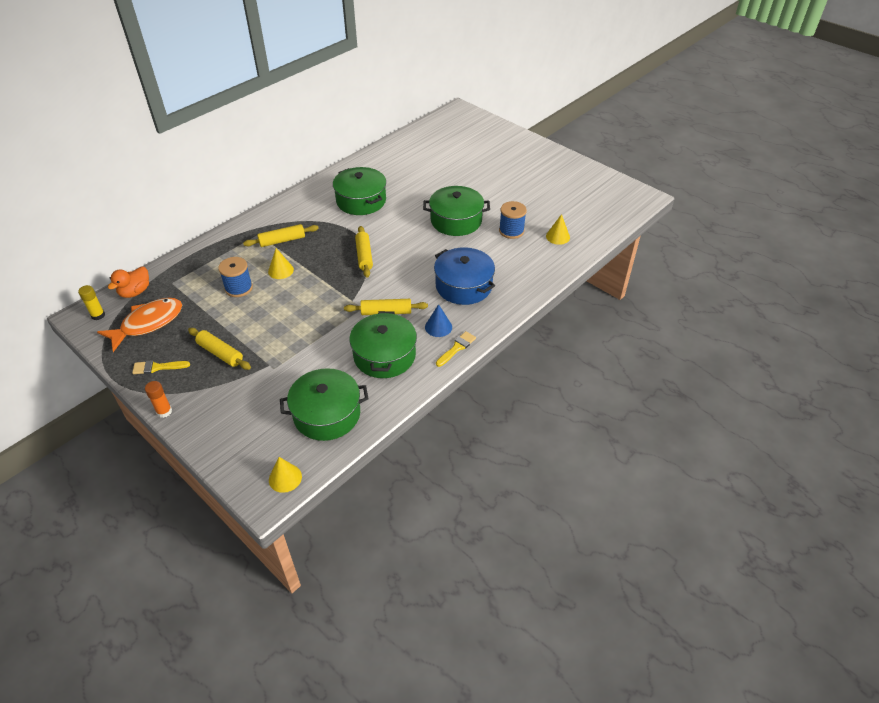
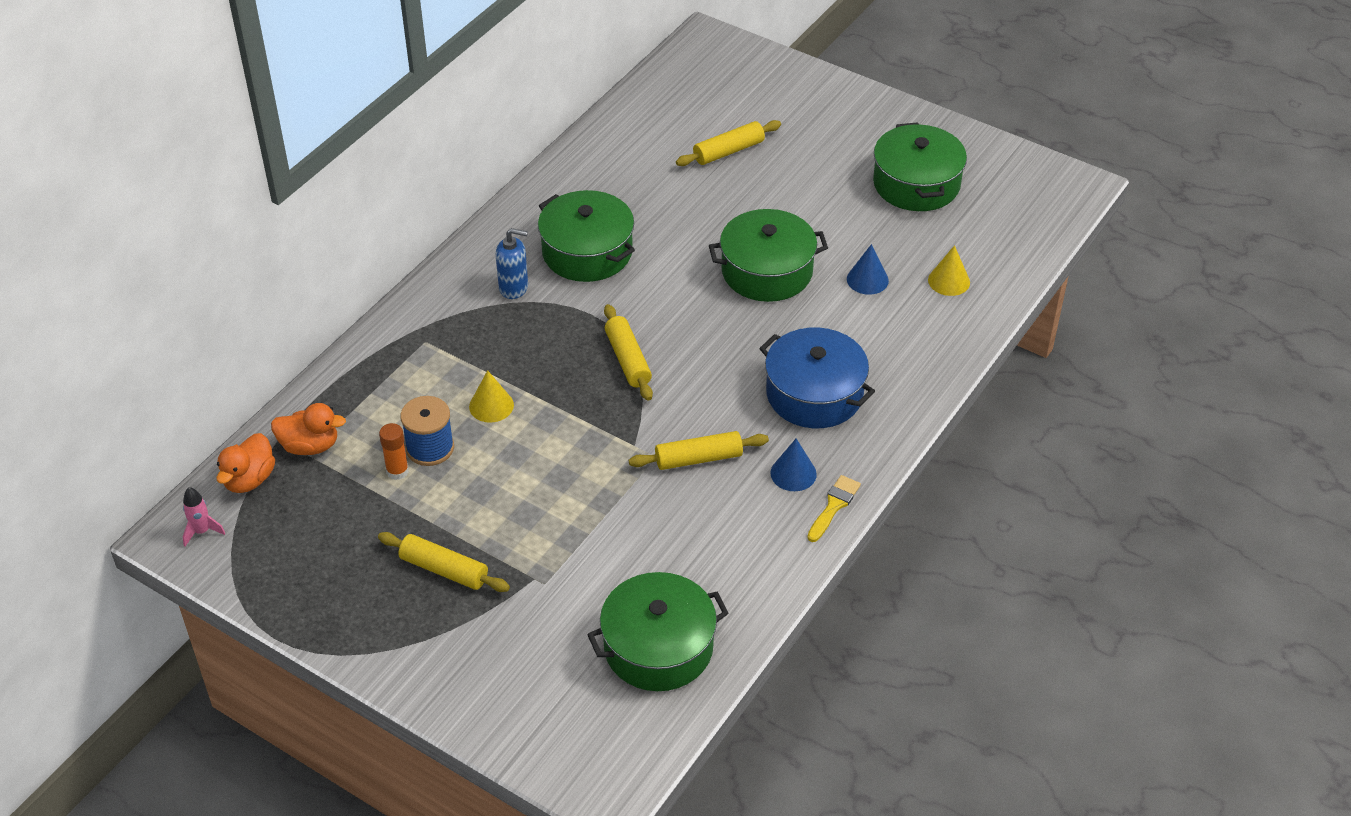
camera: 10 degrees left, 0 degrees up
(98, 315) = (202, 531): yellow glue stick -> pink rocket
(148, 323) = (297, 534): orange fish -> none
(157, 367) = (347, 609): yellow brush -> none
(164, 411) = (390, 682): orange glue stick -> orange glue stick (397, 471)
(175, 279) = (310, 446): none -> orange duck
(282, 241) = (473, 348): yellow rolling pin -> yellow rolling pin (728, 151)
(285, 478) = (627, 758): yellow cone -> none
(315, 213) = (514, 287): none -> blue soap dispenser
(384, 355) = (720, 535): green pot -> green pot (916, 184)
(511, 231) = (867, 279): blue spool -> blue cone

